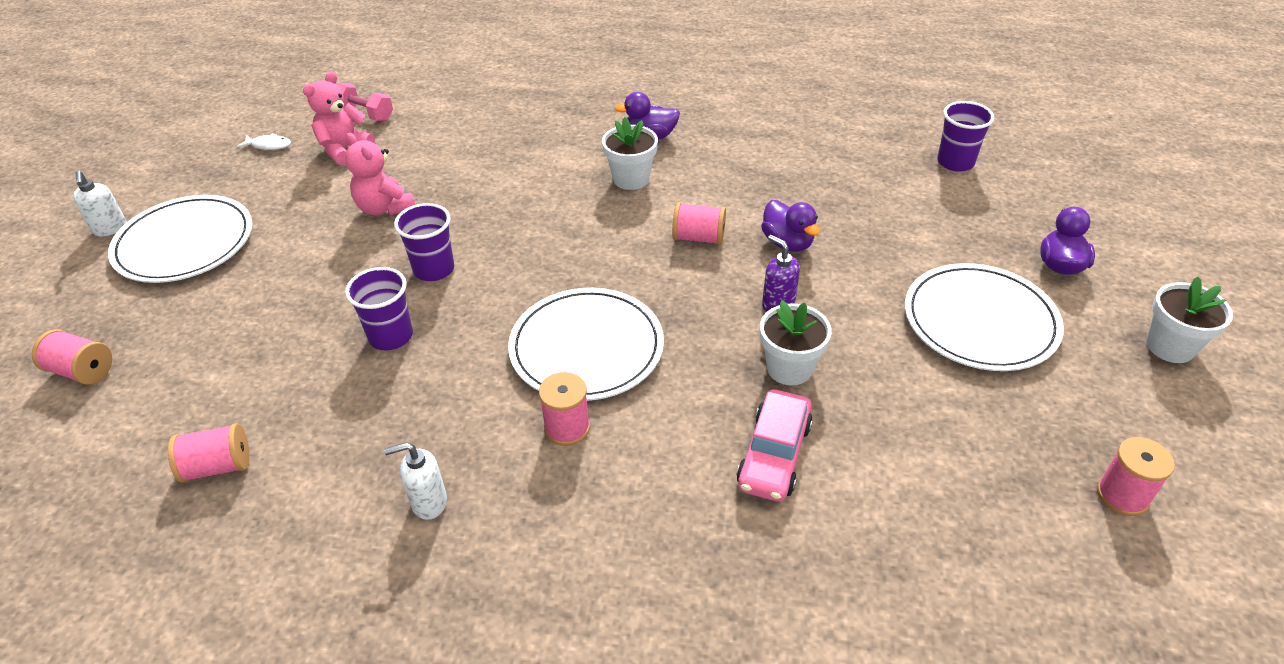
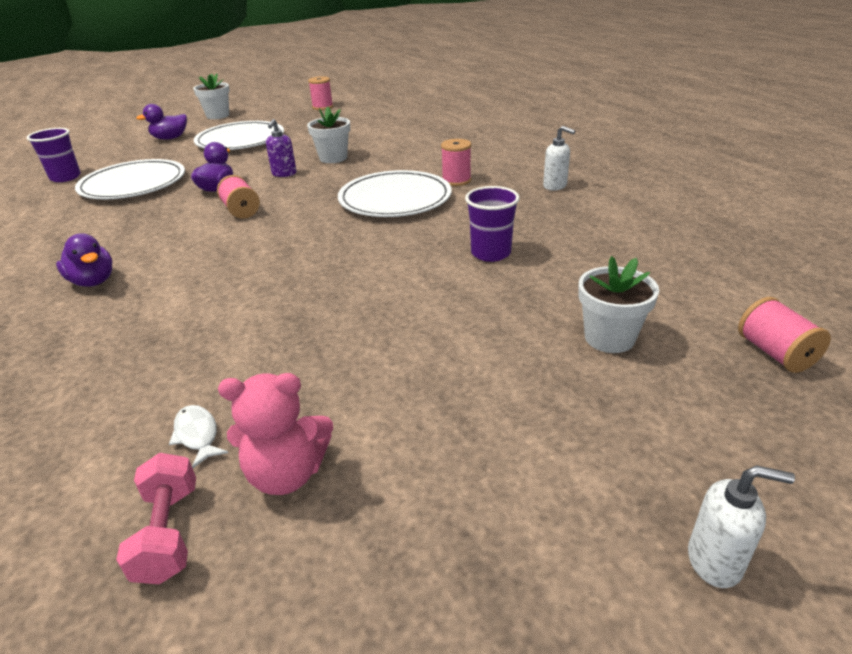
camera: 130 degrees left, 10 degrees down
(110, 229) = (715, 561): white soap dispenser -> white soap dispenser turned 75 degrees clockwise
(184, 243) = (606, 449): white plate -> white plate (133, 184)
(218, 466) = (667, 242): pink spool -> none
(269, 145) = (354, 580): white fish -> white fish (197, 435)
(384, 208) = (364, 352): pink teddy bear -> none
(434, 269) = (406, 277): purple cup -> none
(631, 179) = (181, 260): white flower pot -> white flower pot (609, 338)
(774, 455) = (394, 145): pink car -> none

